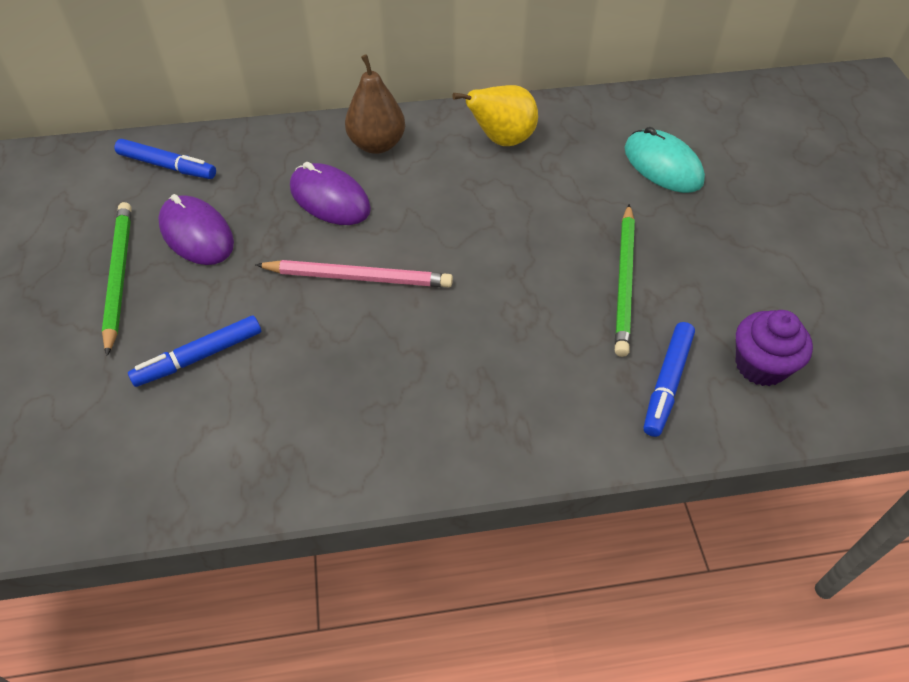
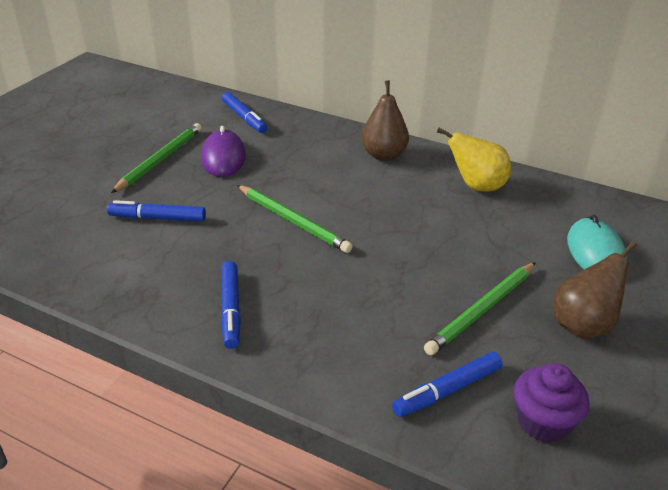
camera: 35 degrees right, 15 degrees down
(330, 198) = (321, 172): purple mouse -> none
(358, 277) = (293, 221): pink pencil -> green pencil
(396, 421) = (230, 309): none -> blue marker
(713, 249) = (583, 325): none -> brown pear

